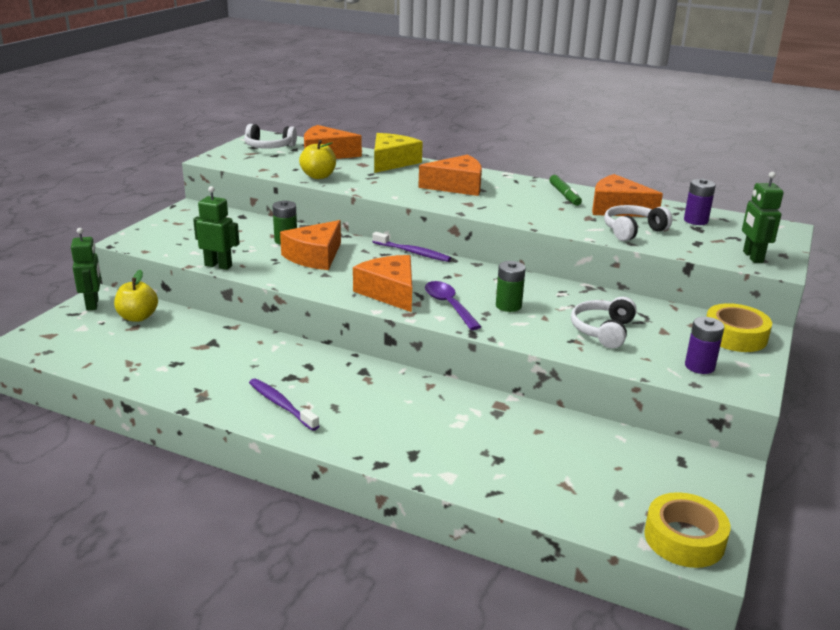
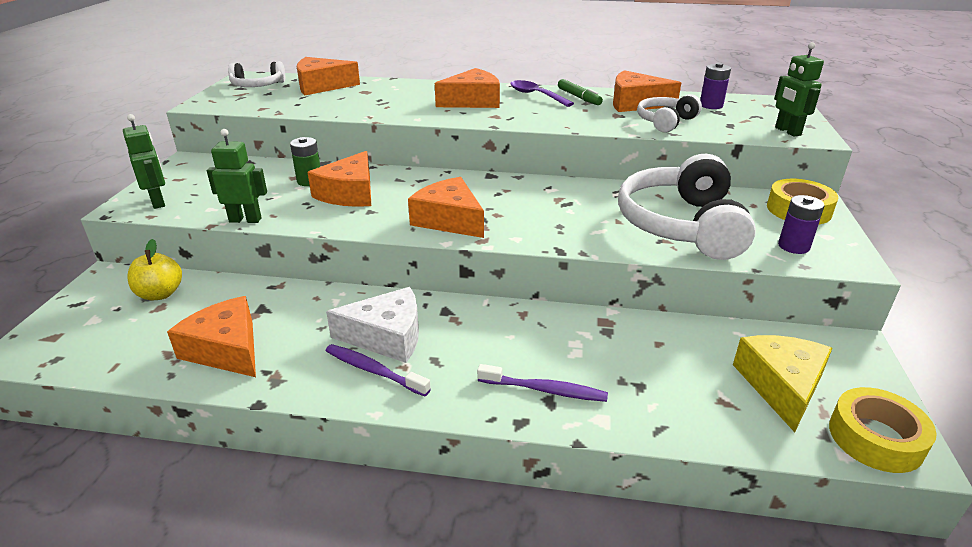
camera: 15 degrees left, 5 degrees up
(93, 304) = (99, 287): green robot -> green robot (158, 202)
(173, 368) = (226, 349): none -> orange cheese
(304, 382) = (387, 336): none -> white cheese
(318, 176) = (326, 108): yellow apple -> none
(392, 162) = (394, 86): yellow cheese -> yellow cheese (781, 386)
(412, 252) = (449, 174): purple toothbrush -> purple toothbrush (545, 390)
(448, 305) = (517, 224): purple spoon -> purple spoon (536, 95)
(508, 306) = (576, 214): green battery -> none
(603, 330) = (681, 225): white headphones -> white headphones, size x1.92

